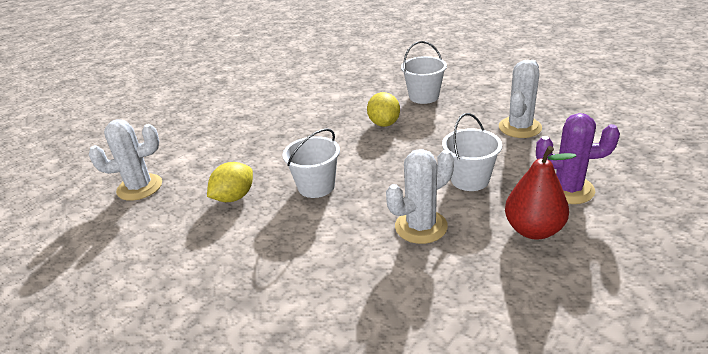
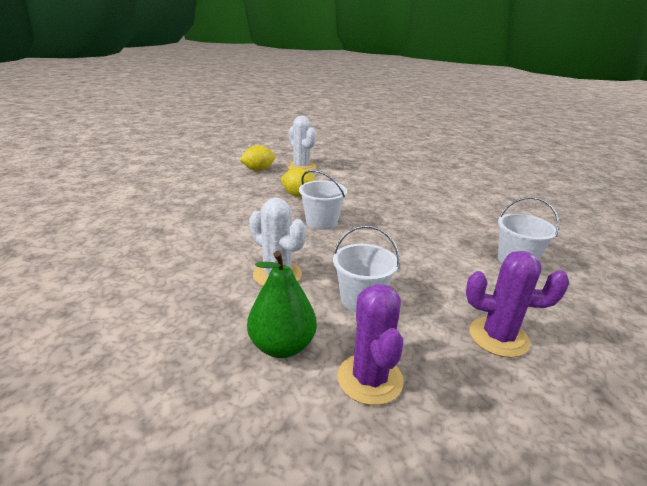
camera: 70 degrees right, 5 degrees down
(384, 123) = (439, 242): yellow lemon -> yellow lemon (258, 170)
(520, 127) = (498, 337): white cactus -> purple cactus
(533, 230) = (282, 346): red pear -> green pear

